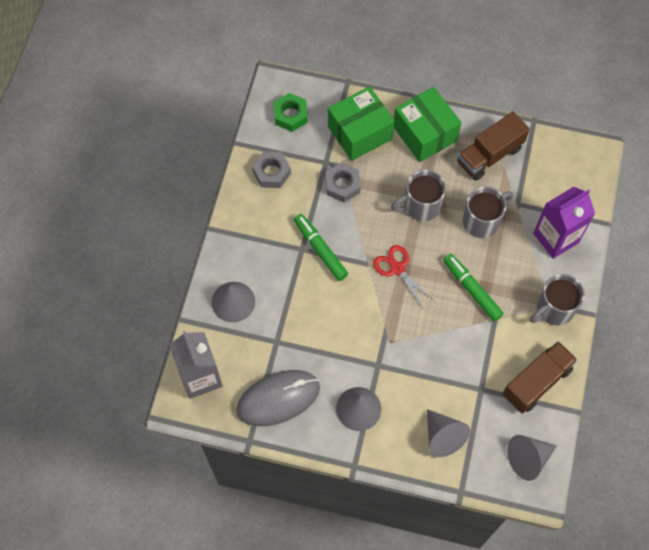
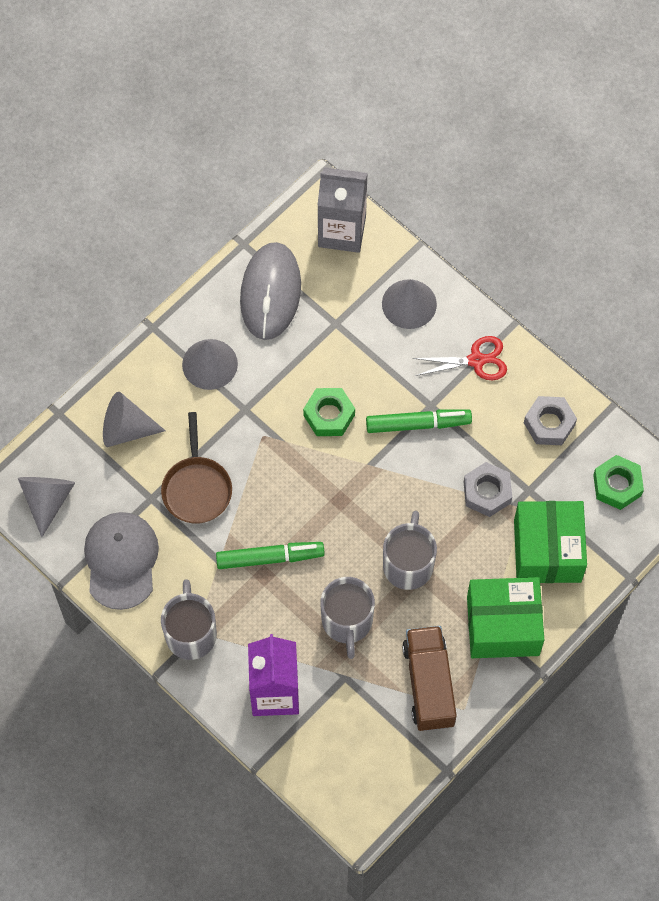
camera: 120 degrees right, 0 degrees up
(348, 308) = (329, 415): none -> green nut
(397, 268) = (345, 493): red scissors -> red scissors (476, 360)
(454, 363) = (196, 488): none -> brown pan
(536, 382) = (121, 560): brown truck -> grey cap

